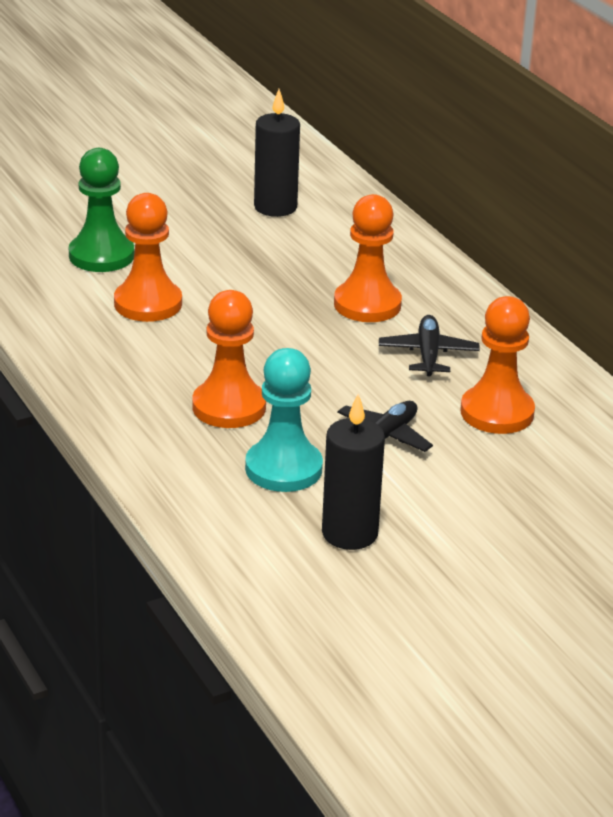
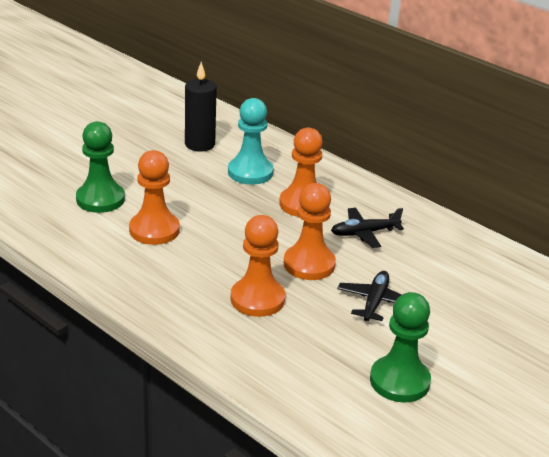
camera: 20 degrees left, 0 degrees up
(283, 469) = (324, 340): turquoise pawn -> turquoise pawn (250, 172)
(349, 533) = (399, 381): black candle -> green pawn
(428, 354) = (364, 233): black plane -> black plane turned 90 degrees counterclockwise
(497, 413) = (434, 267): orange pawn -> orange pawn (309, 264)

